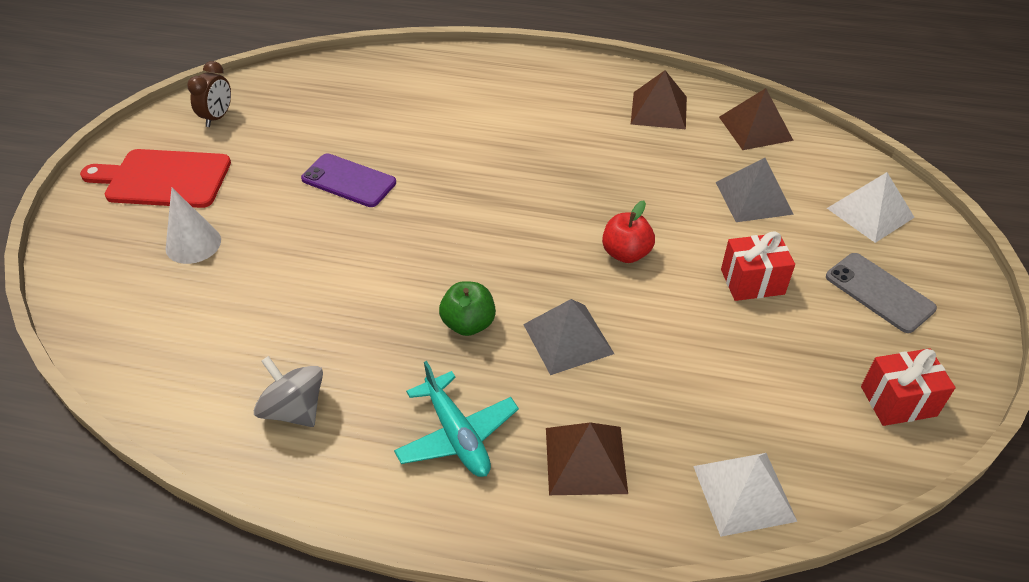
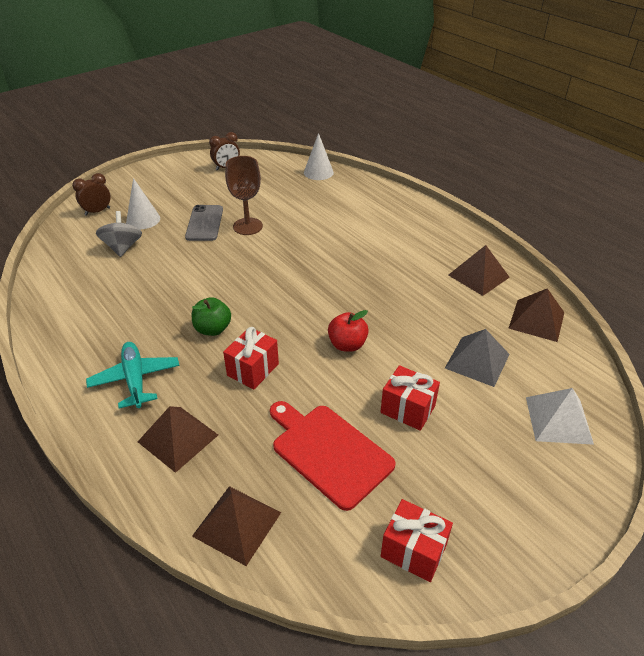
camera: 40 degrees right, 5 degrees down
(106, 268) = (97, 211): none -> brown clock
(163, 179) = (168, 184): red cutting board -> red cutting board (328, 452)
(294, 409) = (86, 318): grey spinning top -> grey spinning top (123, 247)
(349, 70) = (318, 172): none -> white cone
(349, 181) = (247, 226): purple phone -> brown goblet
(456, 435) = (135, 379): turquoise plane -> turquoise plane turned 150 degrees clockwise
(568, 339) = (253, 369): grey pyramid -> red gift
(743, 493) = (237, 524): white pyramid -> brown pyramid
(879, 292) = (494, 474): grey phone -> grey phone (204, 223)

